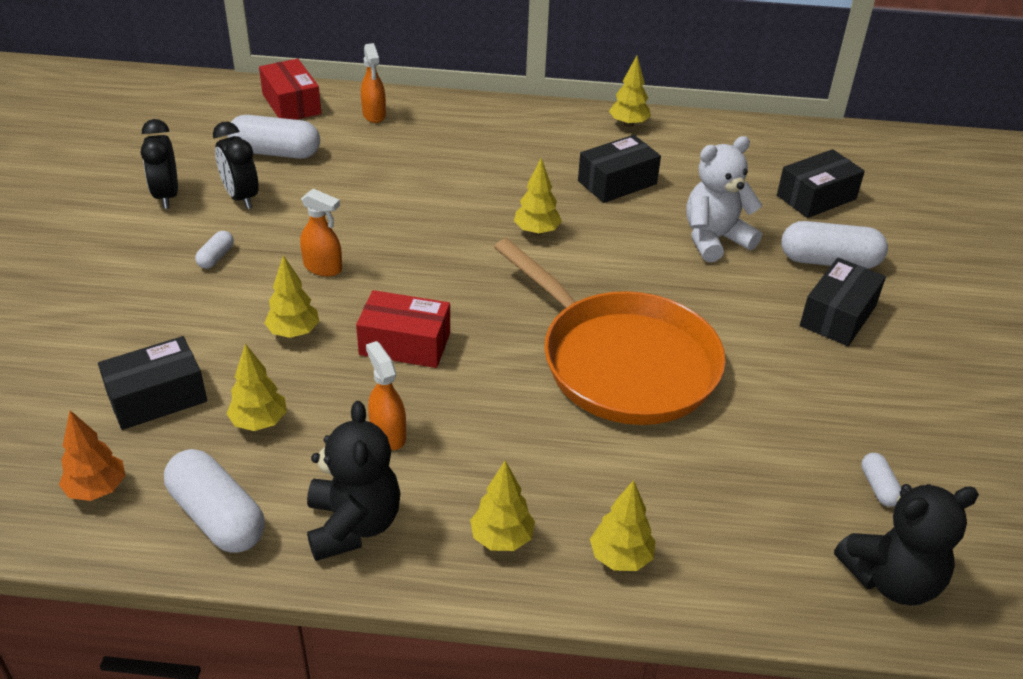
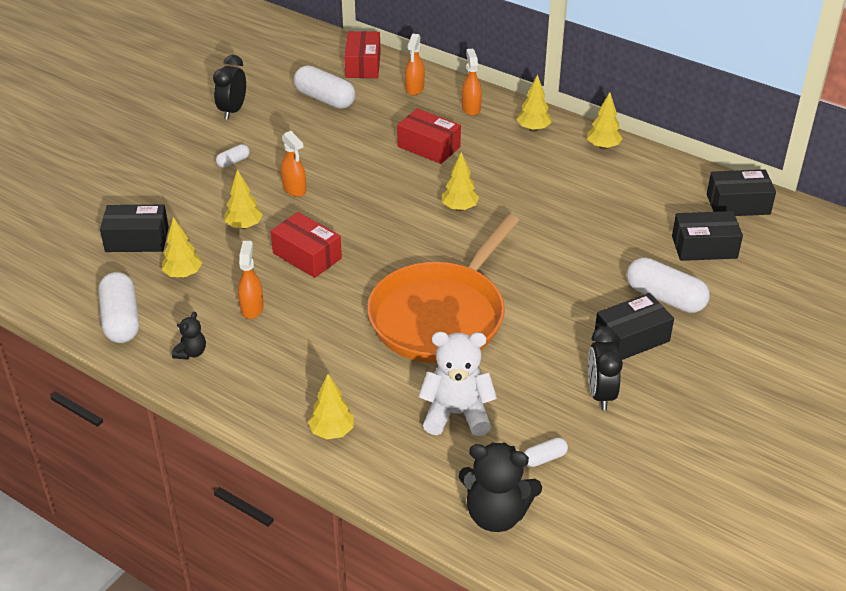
camera: 30 degrees right, 0 degrees up
(97, 489) = (69, 281): orange tree -> none
(241, 197) = (278, 125): black clock -> black clock (600, 394)
(353, 525) = (191, 353): black teddy bear -> black teddy bear, size x0.50
(444, 174) = (428, 147): none -> red box
(456, 120) = (471, 108): none -> orange spray bottle
(502, 538) = (270, 393): yellow tree -> yellow tree (533, 129)
(617, 182) = (552, 189): black box -> black box (738, 204)
(623, 362) = (441, 316): orange pan -> orange pan turned 45 degrees clockwise
(714, 239) = (588, 254): white teddy bear -> white teddy bear (457, 414)
(878, 487) = (544, 458): white capsule -> white capsule turned 45 degrees clockwise

